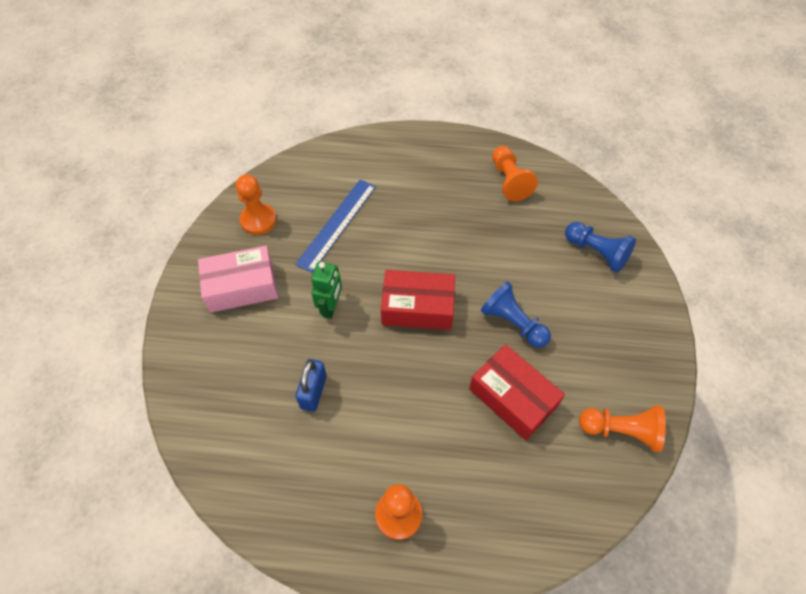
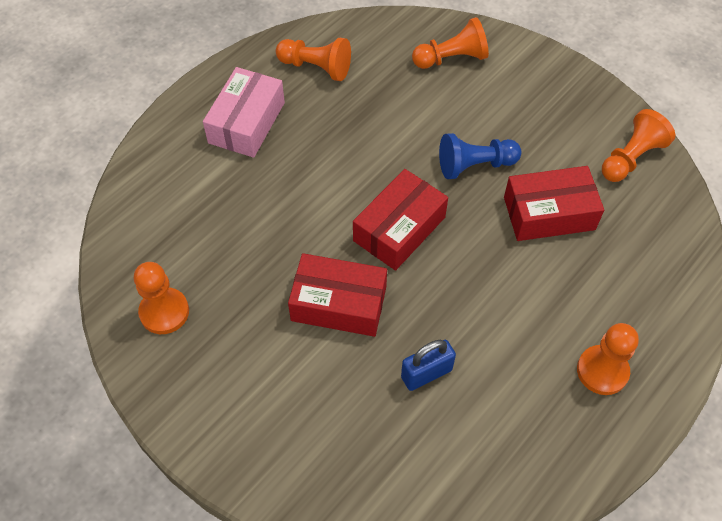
camera: 55 degrees left, 0 degrees up
(242, 287) = (242, 375): pink box -> pink box (247, 123)
(313, 392) = (426, 374): blue padlock -> blue padlock turned 75 degrees counterclockwise
(331, 307) = (339, 304): green robot -> red box
(337, 224) = (238, 240): blue ruler -> none
(596, 252) = (451, 58): blue pawn -> orange pawn

